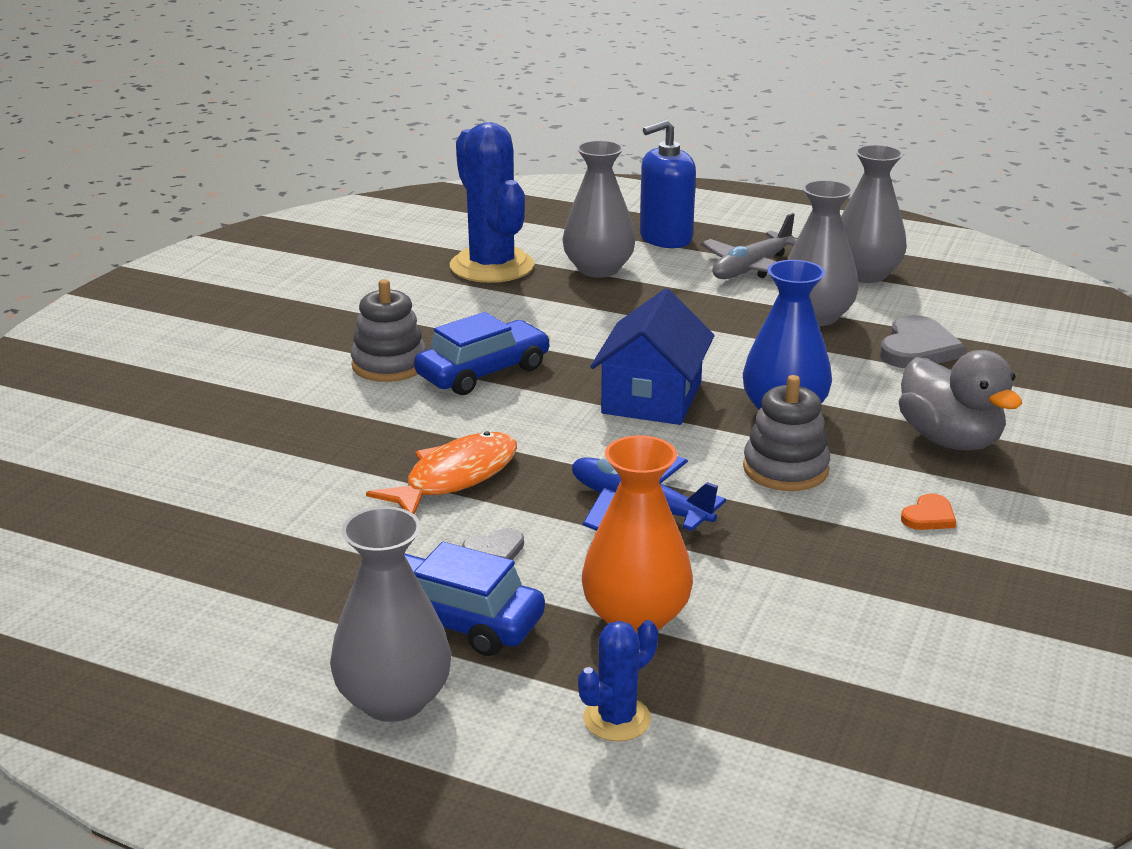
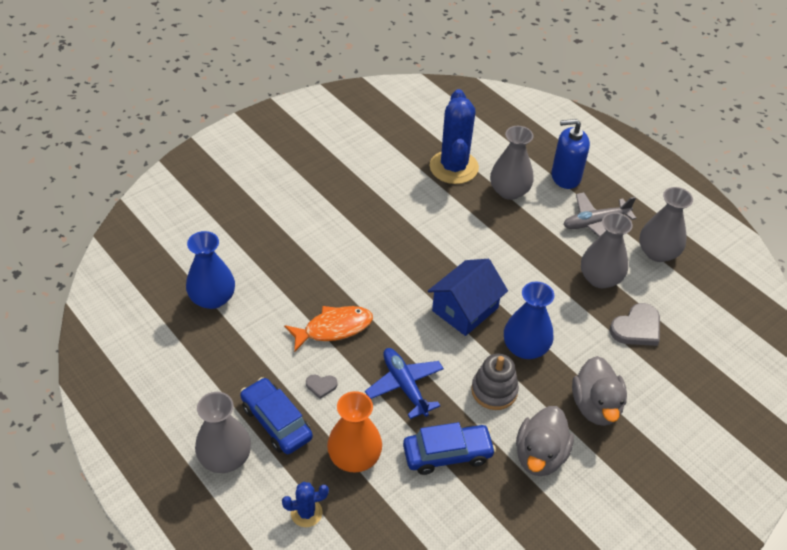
camera: 25 degrees right, 20 degrees up
(197, 505) = (213, 298): none -> blue vase
(389, 365) = (353, 230): grey stacking toy -> none
(483, 372) = (395, 255): blue car -> blue car (447, 454)
(929, 516) = (540, 455): orange heart -> grey duck

